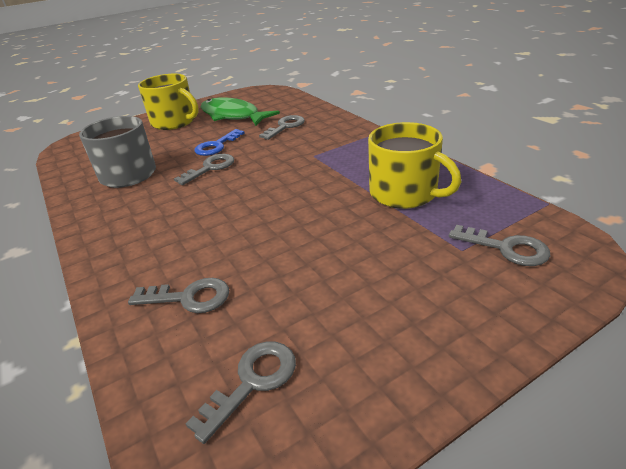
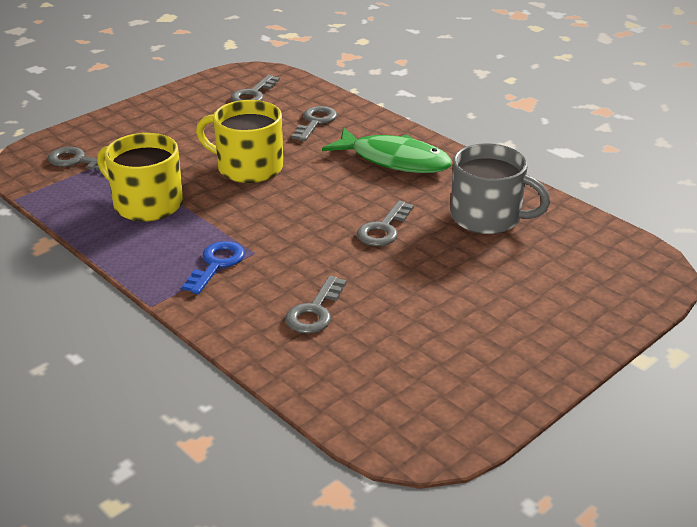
camera: 165 degrees right, 0 degrees up
(175, 122) = (528, 324): yellow mug -> yellow mug (248, 167)
(189, 297) = (315, 122): grey key -> grey key turned 120 degrees clockwise
(216, 146) = (403, 267): blue key -> blue key (216, 264)
(233, 116) = (427, 342): green fish -> green fish (394, 160)

